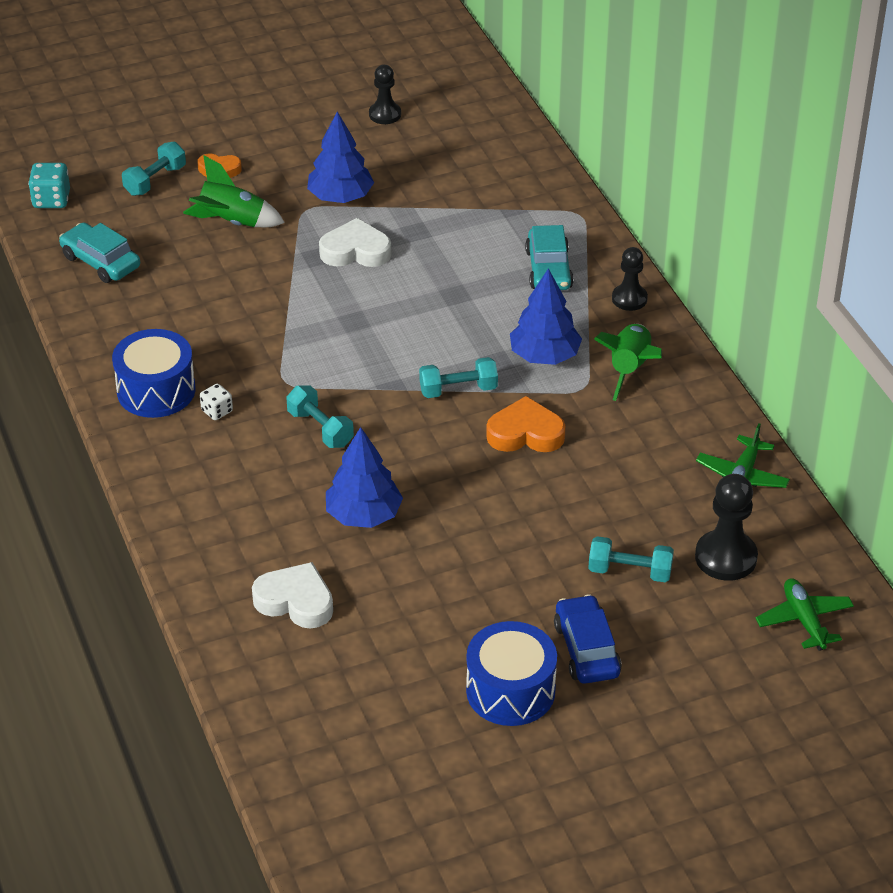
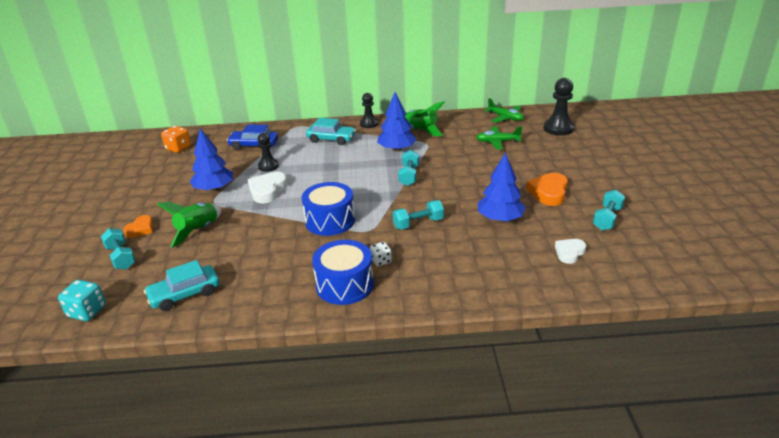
camera: 70 degrees left, 10 degrees down
(295, 601) = (569, 253): white heart -> white heart, size x0.64
(385, 114) = (156, 165): black pawn -> black pawn (268, 166)
(446, 115) = (178, 148): none -> orange dice
(510, 690) = (647, 193): blue drum -> blue drum (330, 221)
(525, 433) = (453, 162): orange heart -> orange heart (549, 192)
(586, 649) = (617, 169): blue car -> blue car (254, 145)
(630, 571) = (563, 151): turquoise dumbbell -> turquoise dumbbell (607, 218)
(804, 620) = (601, 119): green plane -> green plane (497, 142)

